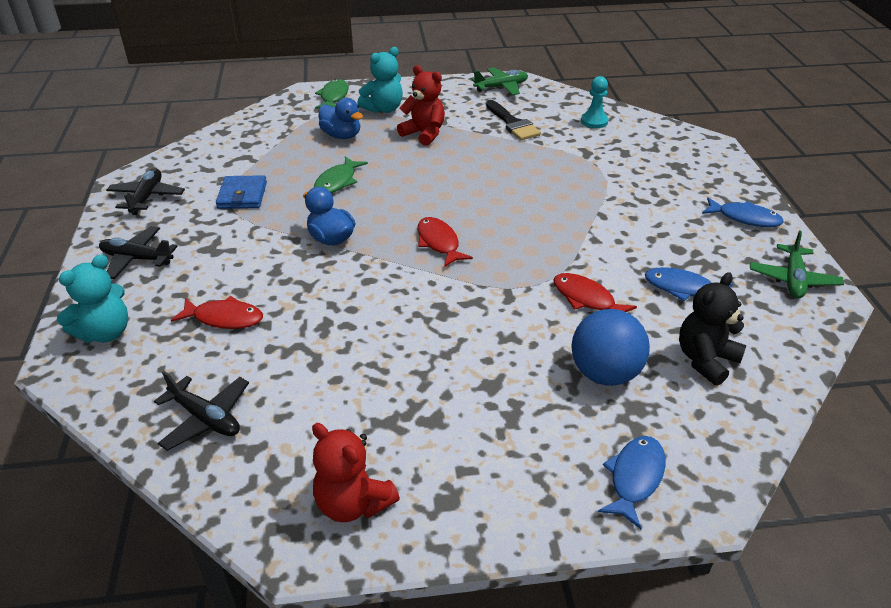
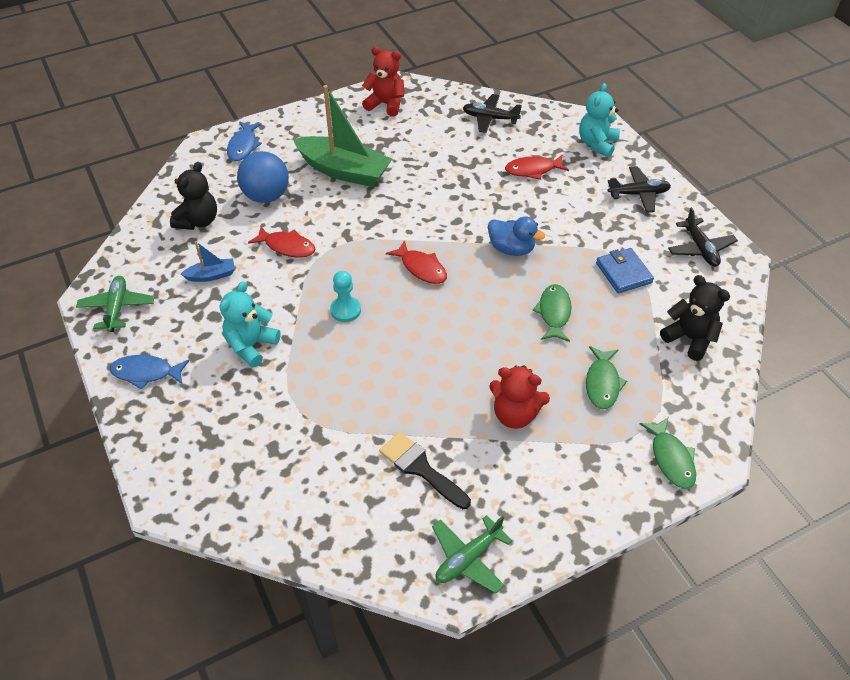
camera: 160 degrees right, 10 degrees up
(243, 144) = (689, 338): none -> black teddy bear
(341, 135) = (602, 383): blue duck -> green fish
(383, 109) = (592, 451): turquoise teddy bear -> turquoise teddy bear (251, 345)
(480, 384) = (344, 171): none -> green boat
(594, 121) = (319, 506): turquoise pawn -> turquoise pawn (345, 310)
(683, 288) = (211, 275): blue fish -> blue boat

